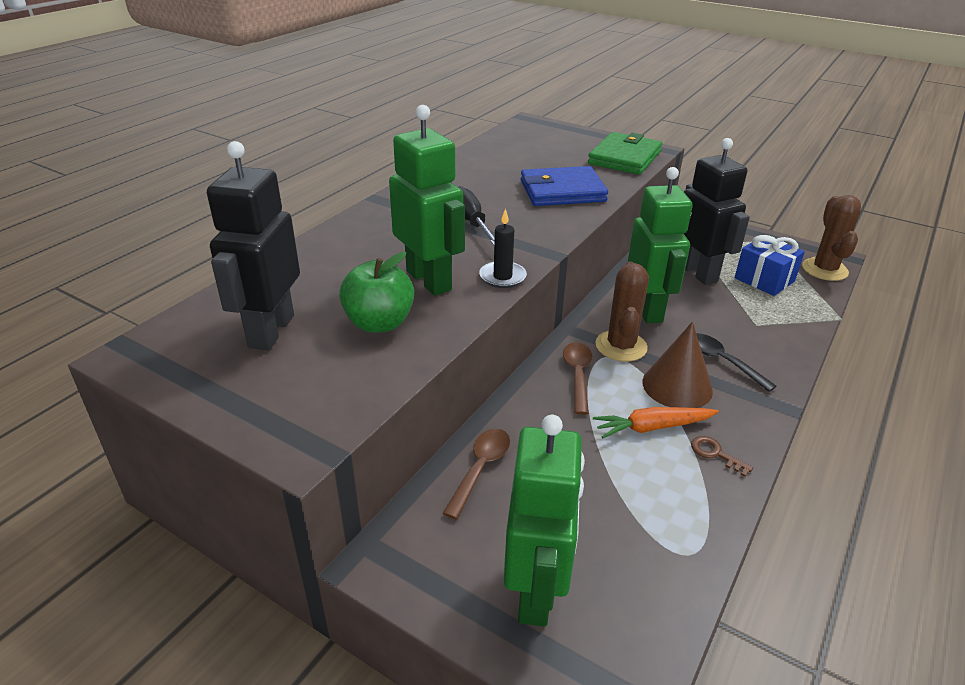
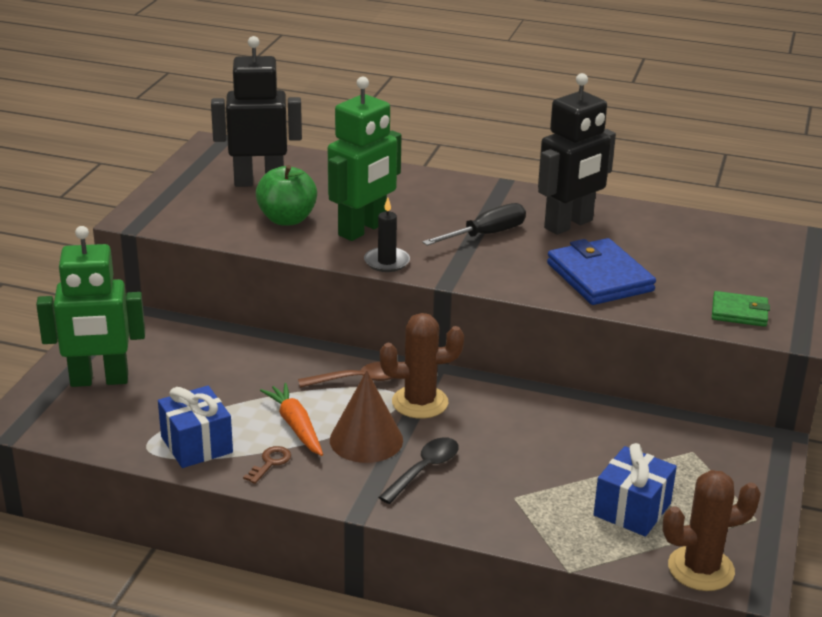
camera: 75 degrees right, 5 degrees down
(480, 469) = (215, 343): brown spoon -> none
(624, 158) = (739, 312): green wallet -> green wallet, size x0.57
(647, 309) = (502, 417): green robot -> none
(683, 507) = (196, 444): none -> blue gift
(698, 273) = (613, 454): black robot -> black robot (569, 224)

